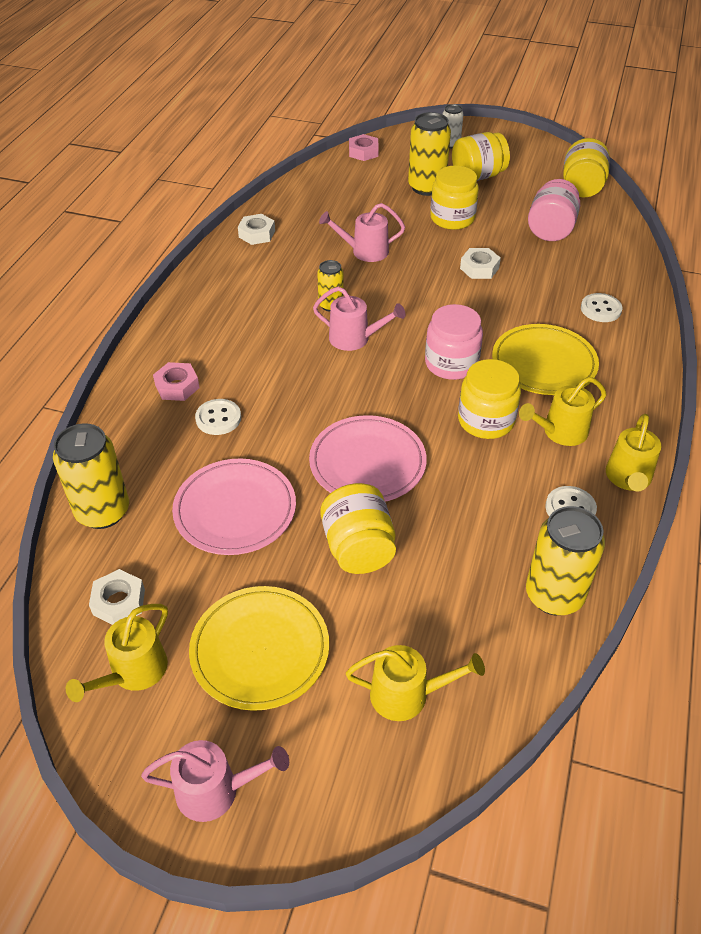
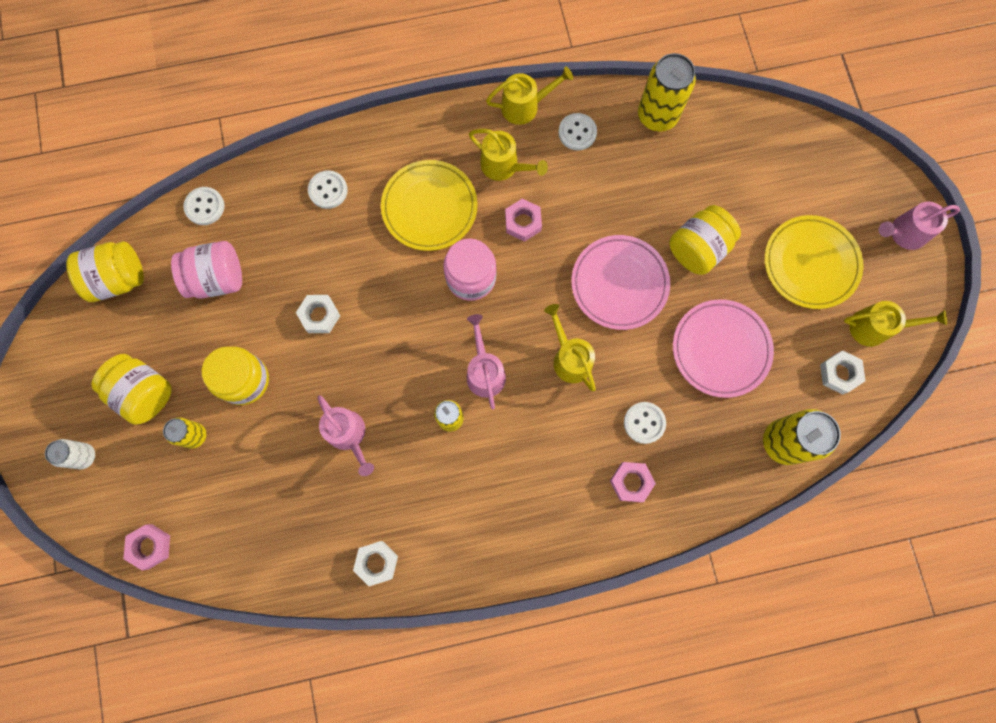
camera: 120 degrees left, 30 degrees up
(216, 790) = (903, 233): pink watering can -> pink watering can turned 75 degrees counterclockwise
(408, 695) = (781, 166): yellow watering can -> yellow watering can (569, 357)
(426, 187) = (195, 435): yellow can -> yellow can, size x0.57
(486, 420) = (523, 222): yellow jar -> pink nut
(623, 241) = (205, 207): none -> white button

